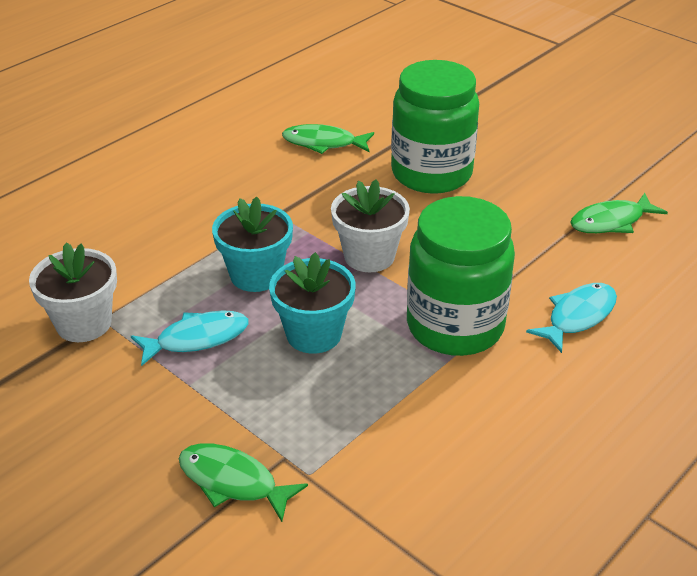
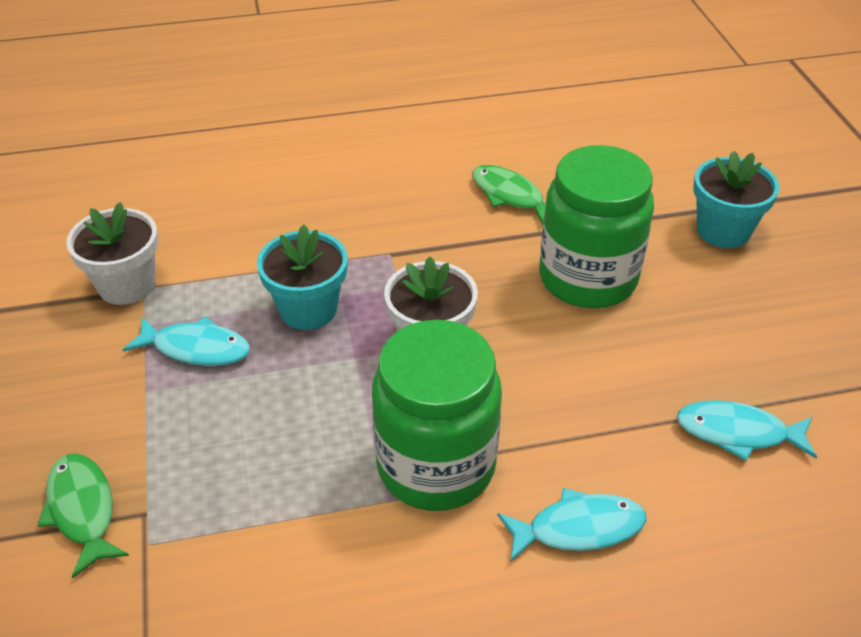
camera: 35 degrees right, 5 degrees up
(313, 334) = (296, 399): turquoise flower pot -> turquoise flower pot (723, 230)
(611, 221) = (738, 433): green fish -> turquoise fish

